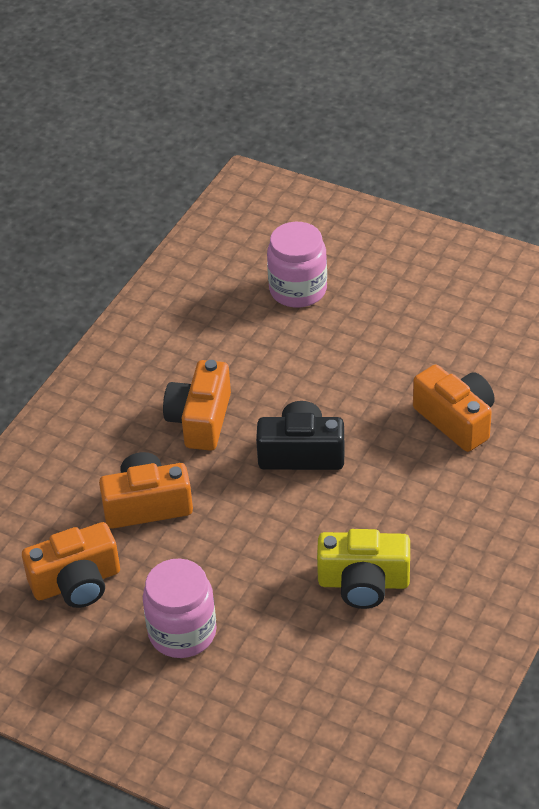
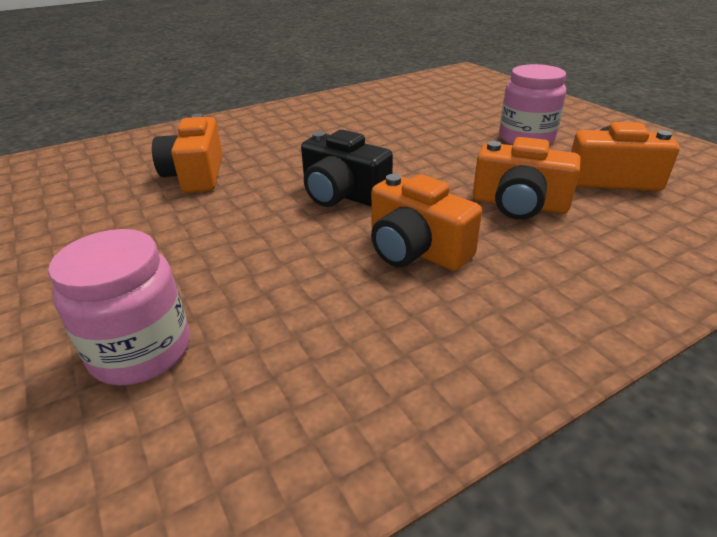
camera: 150 degrees left, 10 degrees down
(200, 420) = (416, 250): orange camera -> orange camera turned 90 degrees clockwise
(363, 582) = (377, 127): yellow camera -> none

